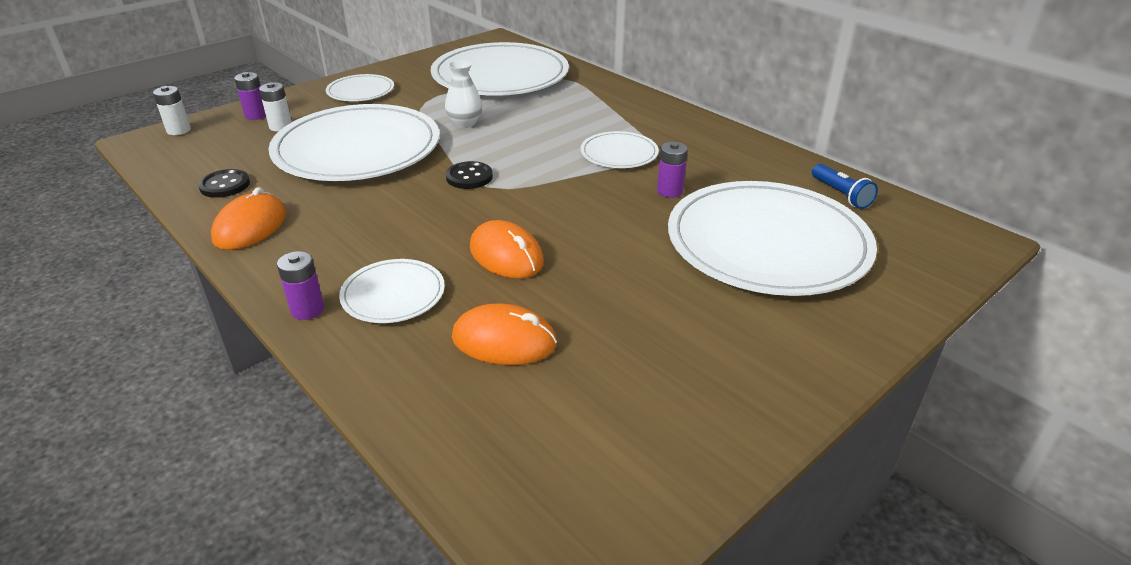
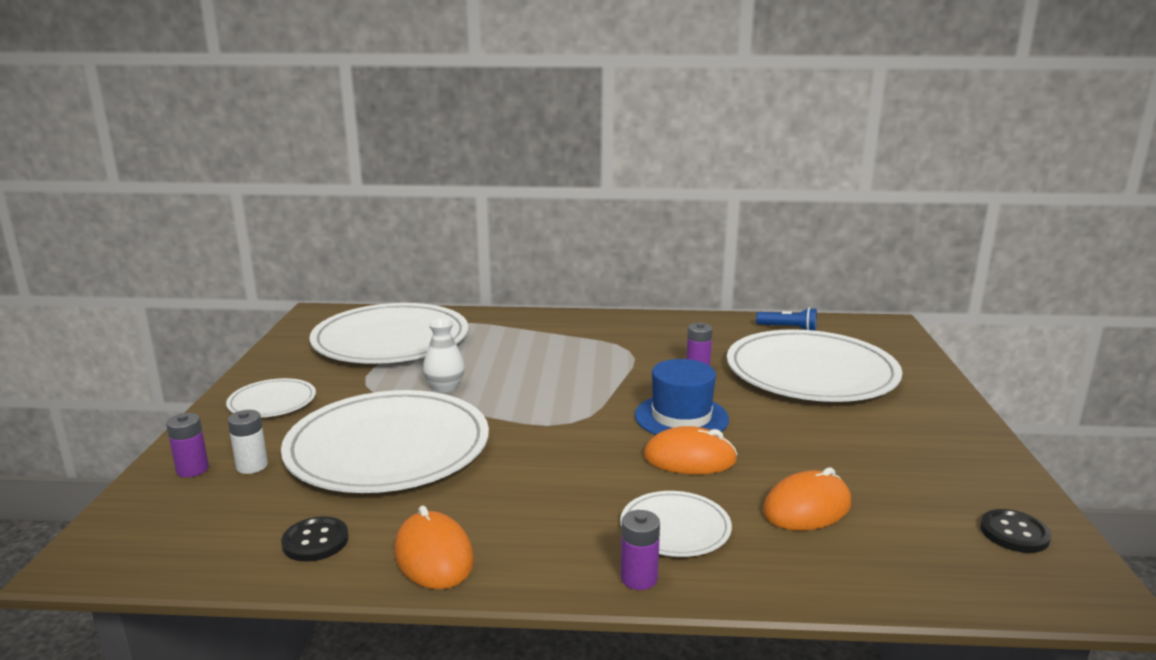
camera: 45 degrees left, 15 degrees down
(179, 130) = (115, 526): white battery -> none
(469, 177) = (541, 422): black button -> black button (1014, 533)
(569, 222) = (681, 417): none -> blue hat
(619, 153) = (614, 359): white plate -> none

